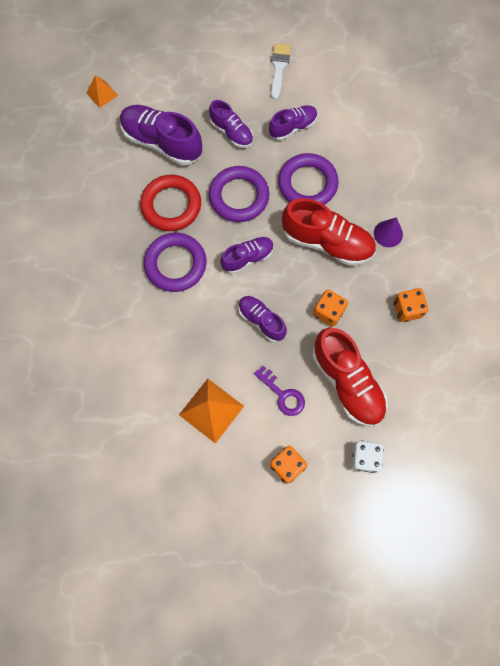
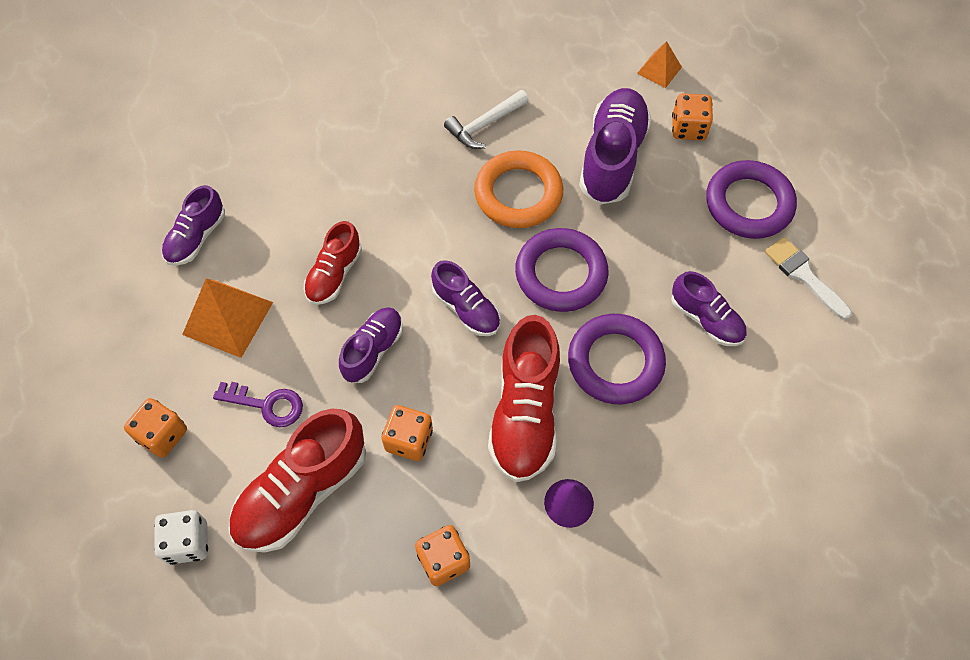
camera: 75 degrees right, 10 degrees down
(108, 212) = (484, 125): none -> white hammer
(154, 92) = (688, 128): none -> orange dice
(171, 205) = (518, 194): red ring -> orange ring
(175, 264) = (431, 221): purple ring -> purple ring (748, 204)
(197, 334) = (334, 274): none -> red shoe
(231, 132) = (663, 238): purple shoe -> purple shoe (196, 237)
(279, 68) = (803, 275): white brush -> white brush turned 120 degrees counterclockwise
(282, 394) = (266, 404): purple key -> purple key turned 105 degrees counterclockwise

